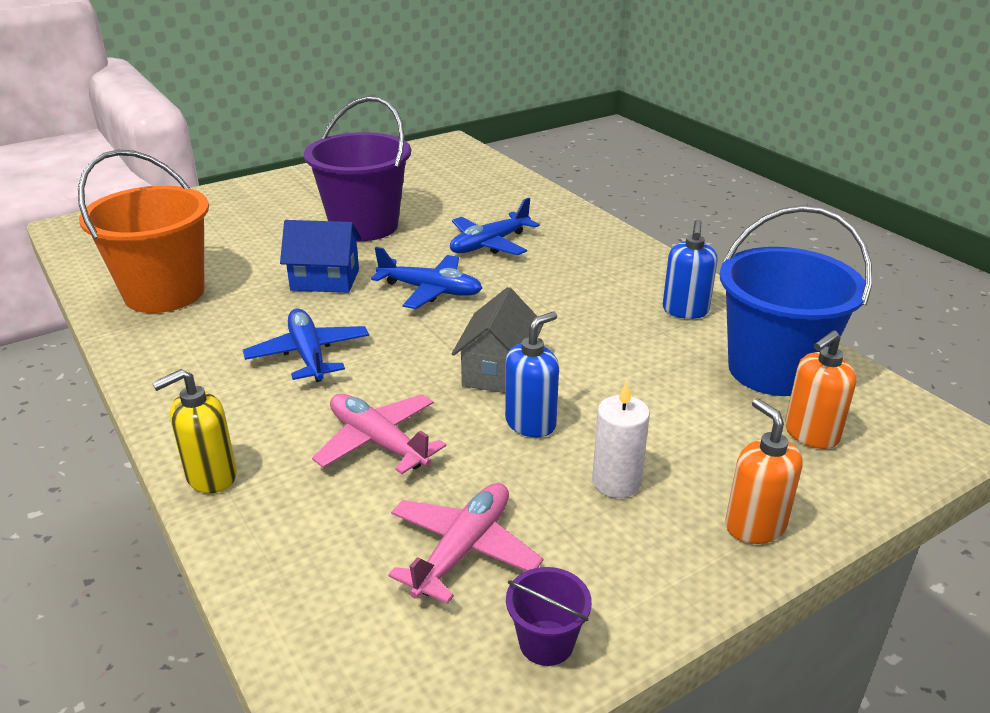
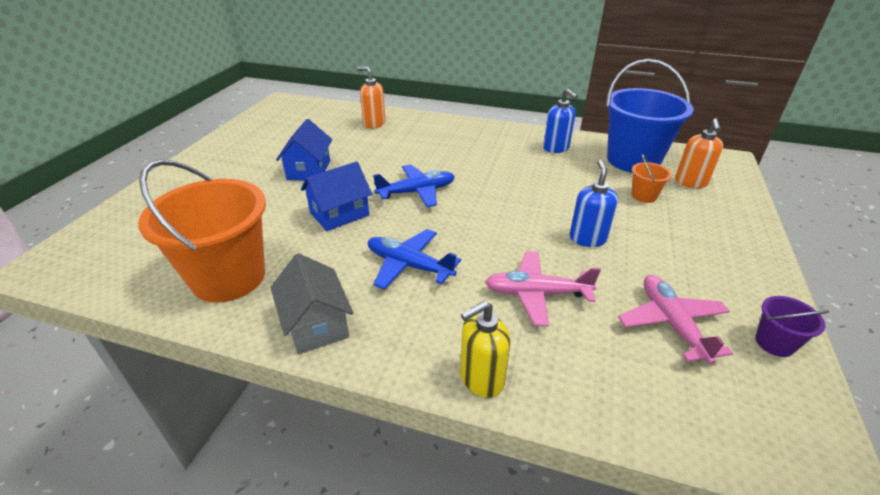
camera: 40 degrees left, 5 degrees up
(211, 476) = (481, 379): yellow soap dispenser -> yellow soap dispenser turned 45 degrees clockwise
(364, 226) = (309, 170): purple bucket -> blue house
(489, 244) = (406, 152): blue plane -> none
(498, 371) = (528, 219): grey house -> grey house (316, 324)
(616, 482) = (667, 246): white candle -> none
(700, 416) = (644, 196): none -> orange bucket
(754, 526) = (741, 234): orange soap dispenser -> orange soap dispenser (374, 123)

